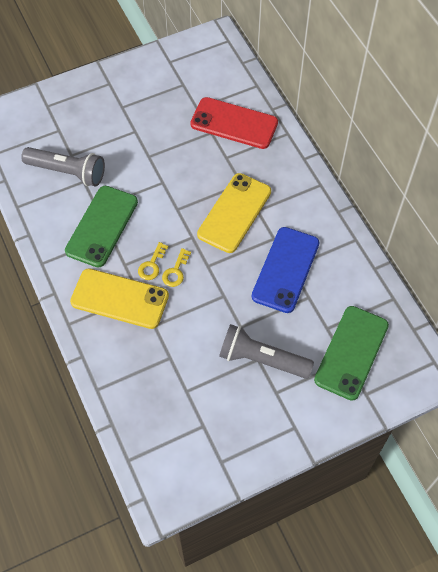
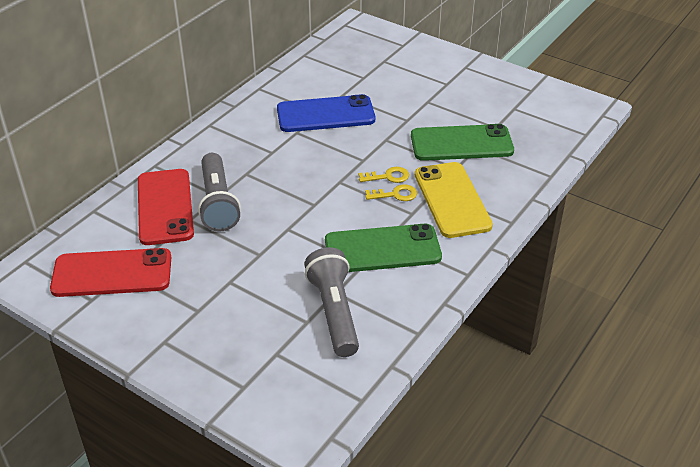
camera: 120 degrees left, 20 degrees down
(186, 77) = (112, 273): none -> red phone
(234, 213) = (287, 165): yellow phone -> none
(262, 359) = (425, 99): grey flashlight -> grey flashlight (218, 203)
(351, 352) = (374, 60): green phone -> green phone (461, 143)

